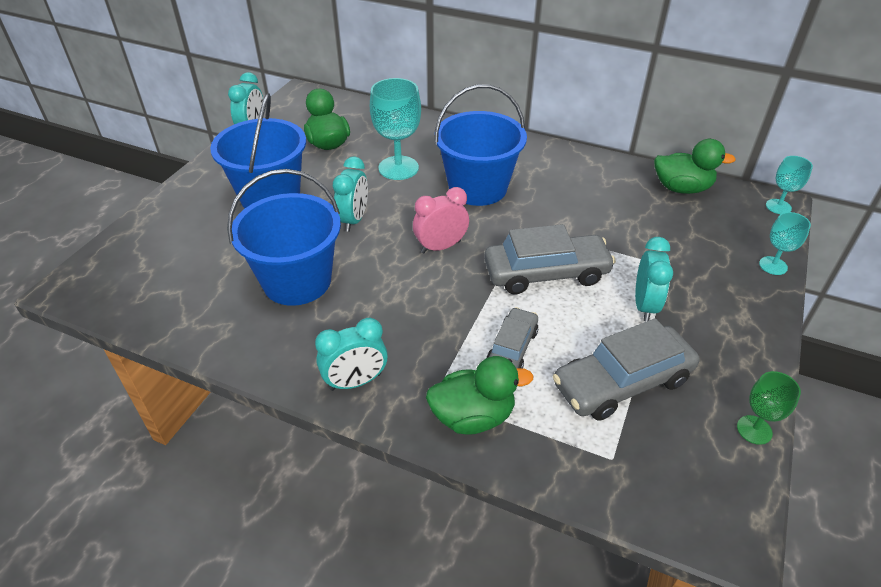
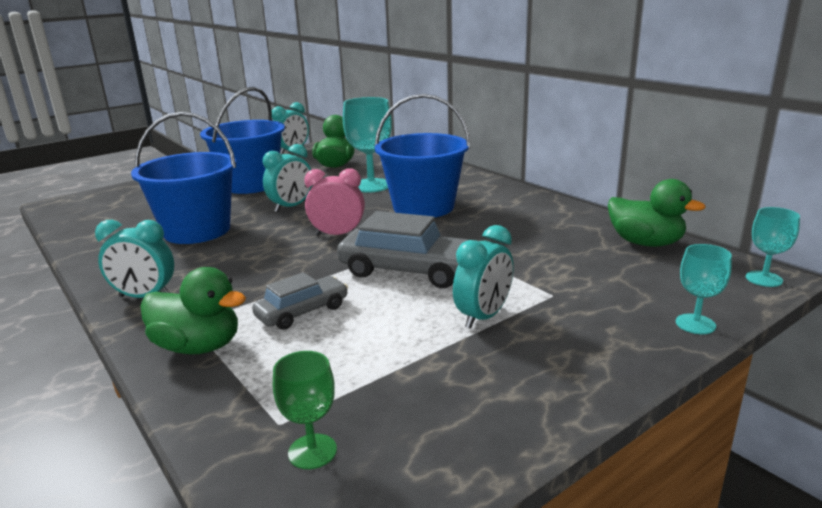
camera: 30 degrees right, 20 degrees down
(622, 382) = (376, 367): grey car -> none
(754, 430) = (481, 459): green goblet -> green goblet (312, 451)

